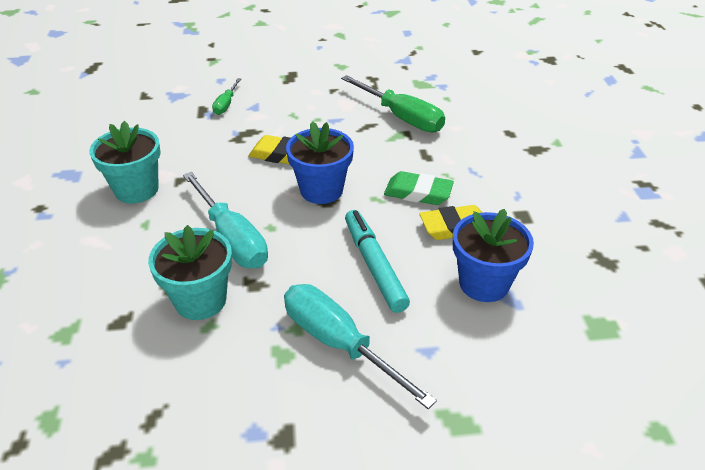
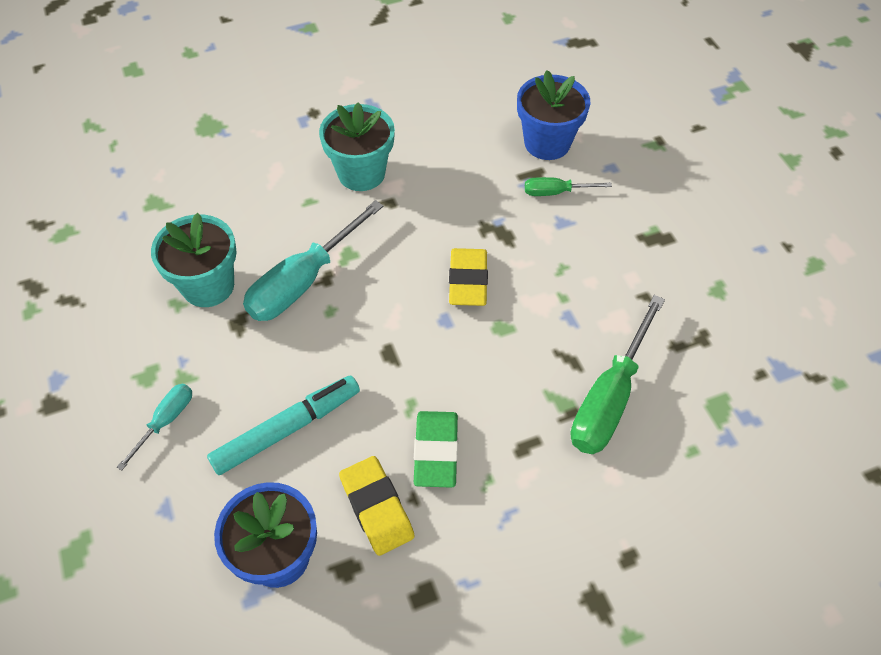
camera: 75 degrees right, 15 degrees up
(321, 190) = (410, 342): blue flower pot -> blue flower pot (547, 143)
(338, 343) = (166, 421): turquoise screwdriver -> turquoise screwdriver, size x0.52

